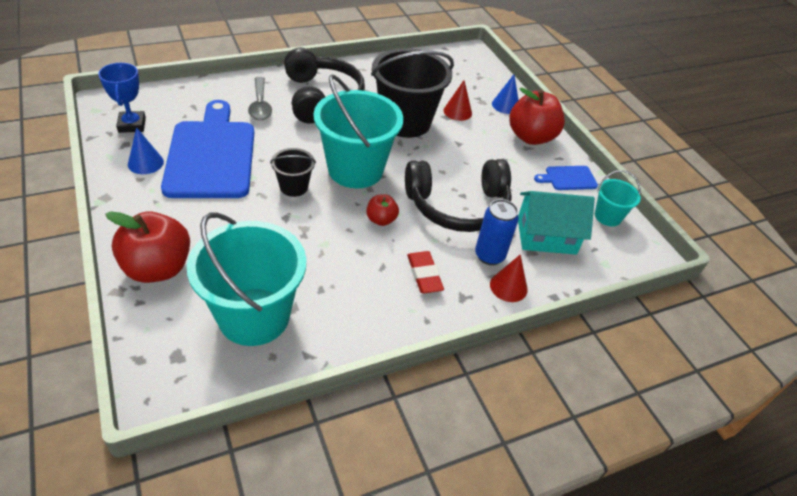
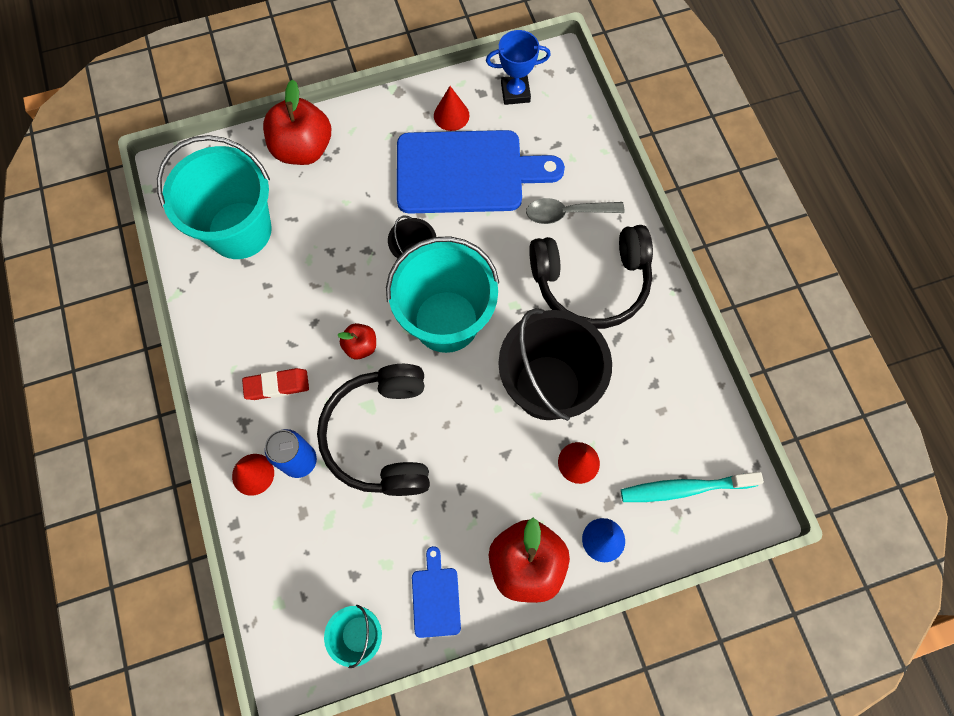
camera: 100 degrees right, 25 degrees up
(145, 163) = (451, 115): blue cone -> red cone
(465, 73) = (684, 488): none -> turquoise toothbrush
(546, 236) = (328, 538): turquoise house -> none

